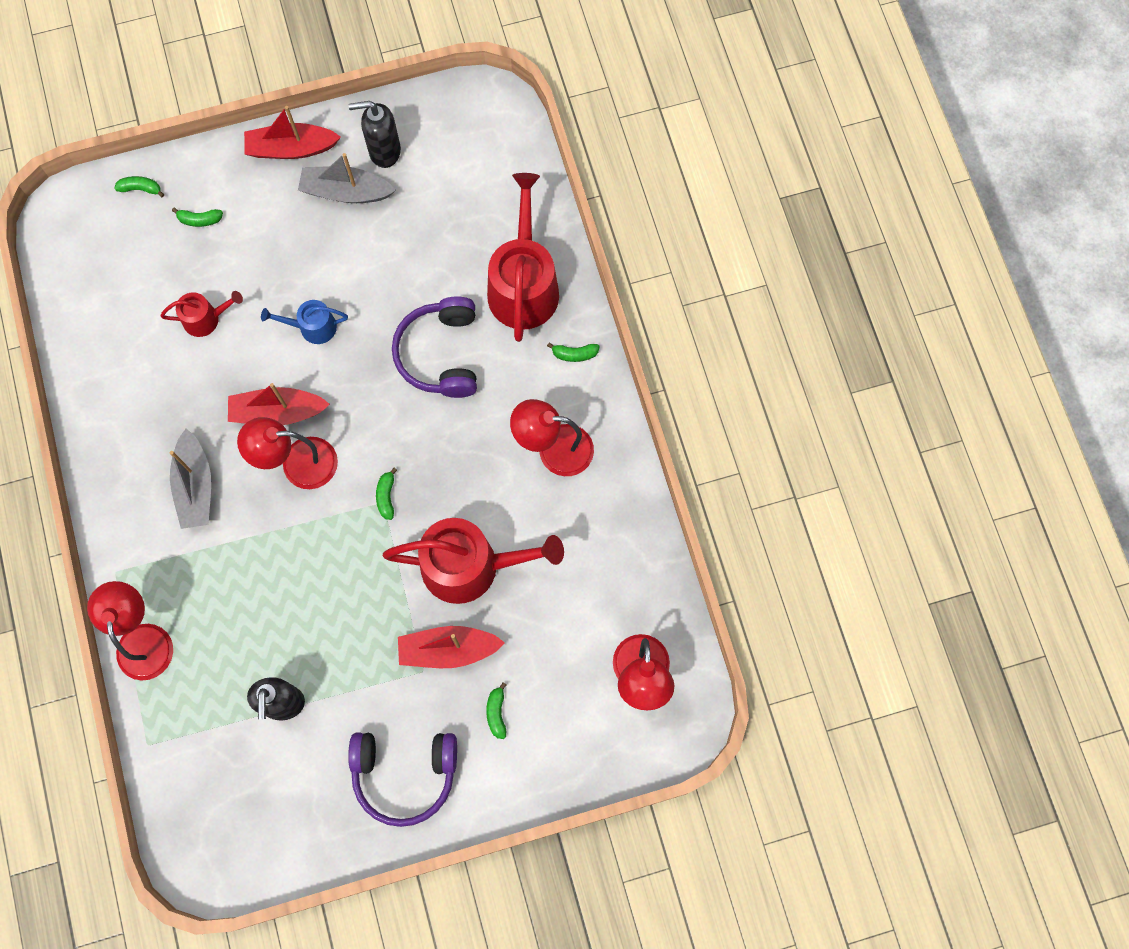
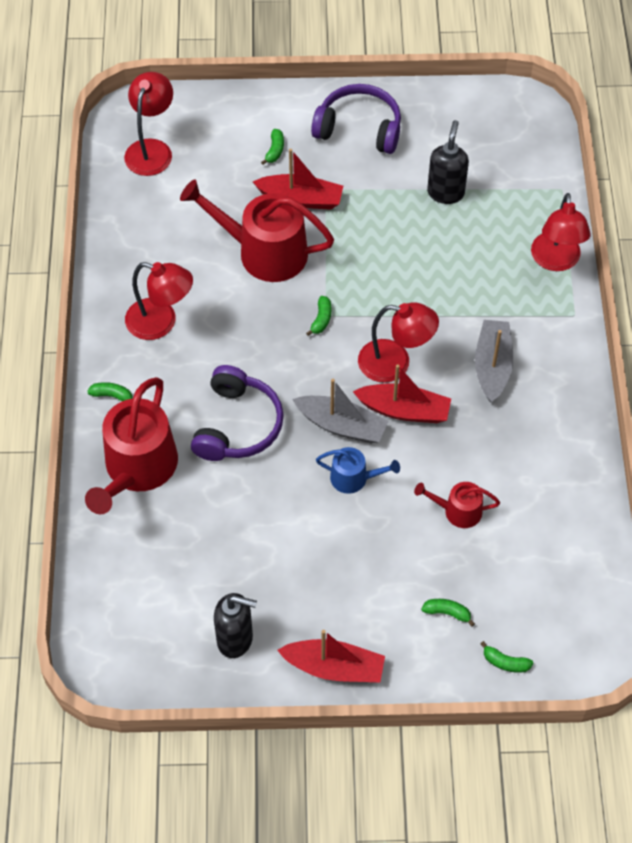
camera: 165 degrees left, 15 degrees down
(346, 192) = (287, 605): grey boat -> grey boat (341, 425)

